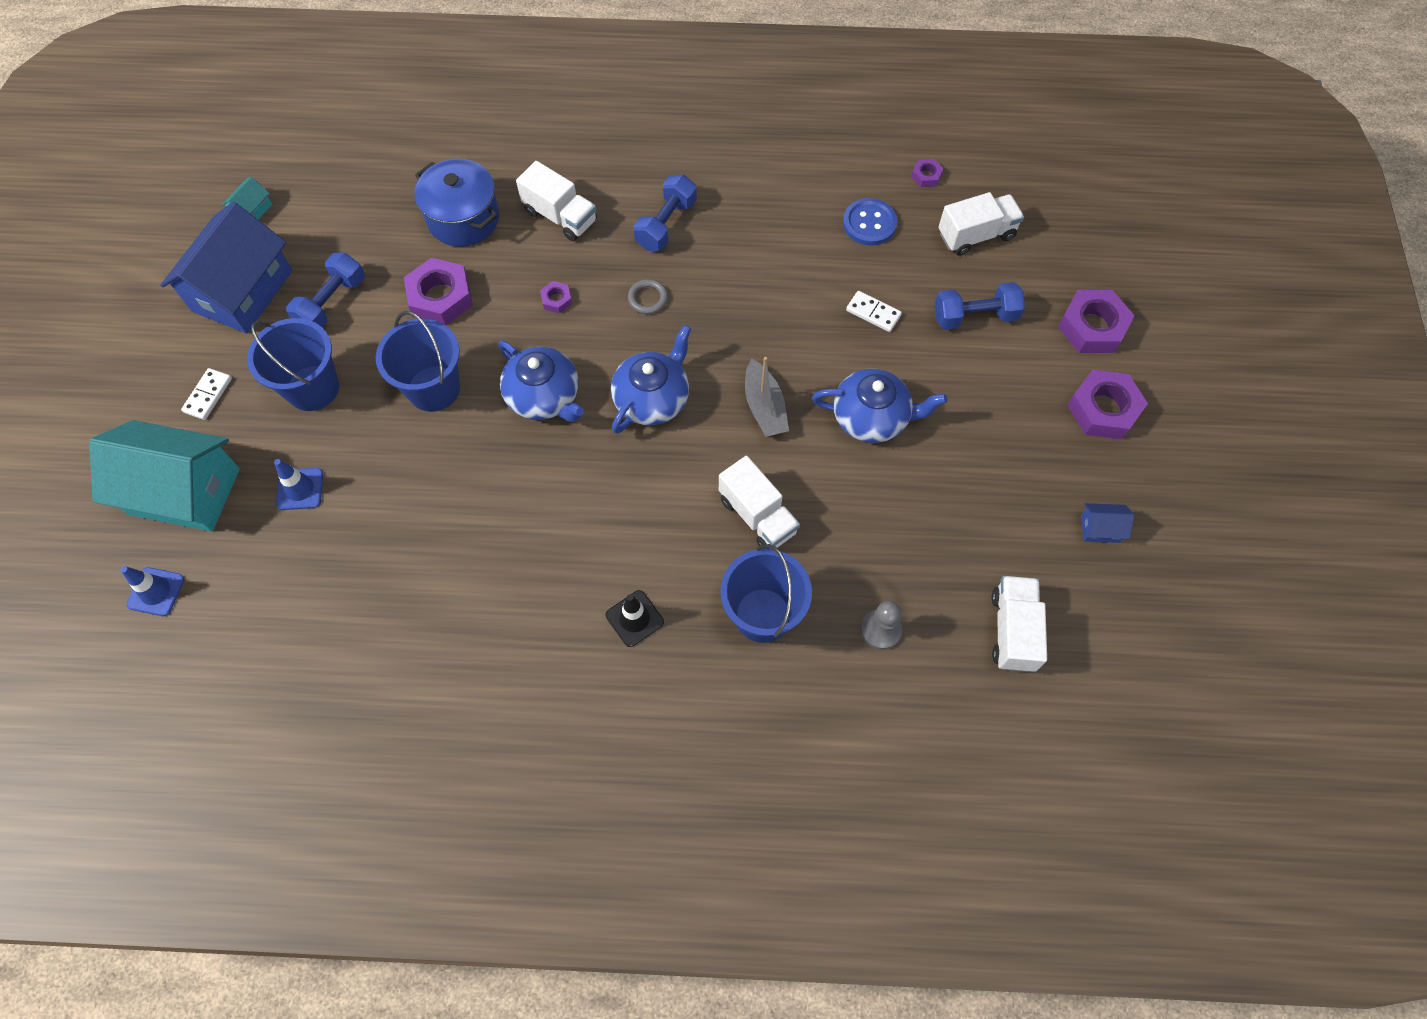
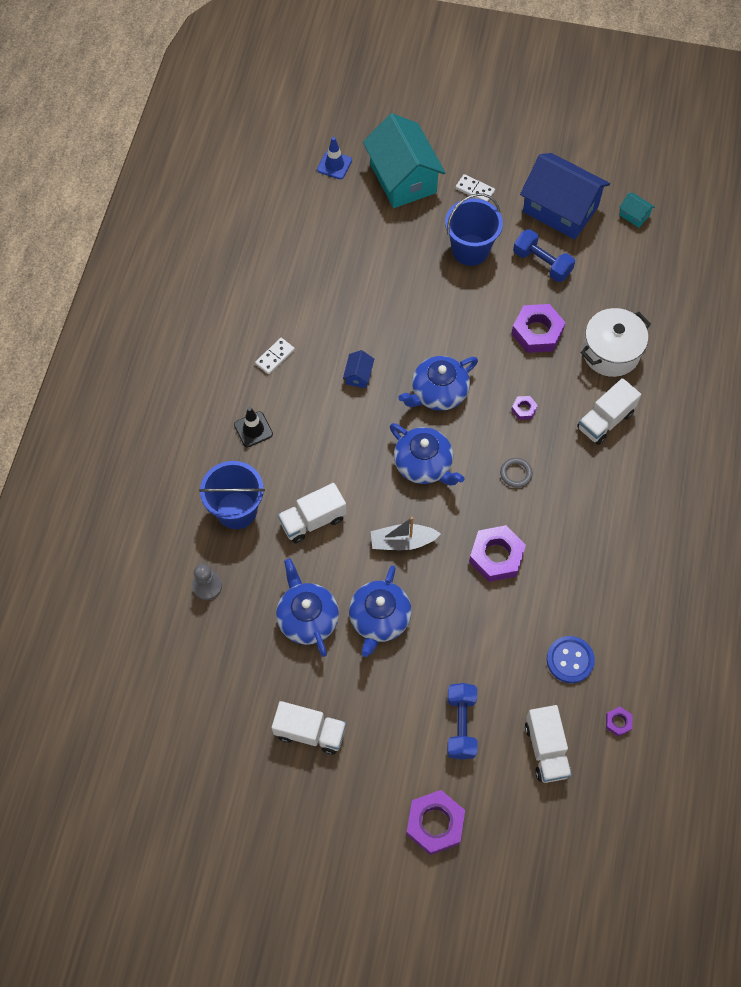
camera: 100 degrees right, 0 degrees up
(184, 491) = (403, 178): turquoise house -> turquoise house turned 45 degrees counterclockwise
(300, 489) = (391, 241): blue traffic cone -> none
(434, 388) = (457, 323): blue bucket -> none
(463, 218) = (611, 352): blue pot -> white pot
(666, 224) = (588, 497): blue dumbbell -> none
(873, 313) = (477, 642): white domino -> white domino (275, 357)
(892, 498) = (307, 618): none -> blue teapot
(1012, 630) = (184, 677): white truck -> white truck (310, 732)
(1100, 528) = (249, 769): blue house -> blue house (358, 375)
(1103, 409) = (353, 806): purple nut -> purple nut (496, 556)

